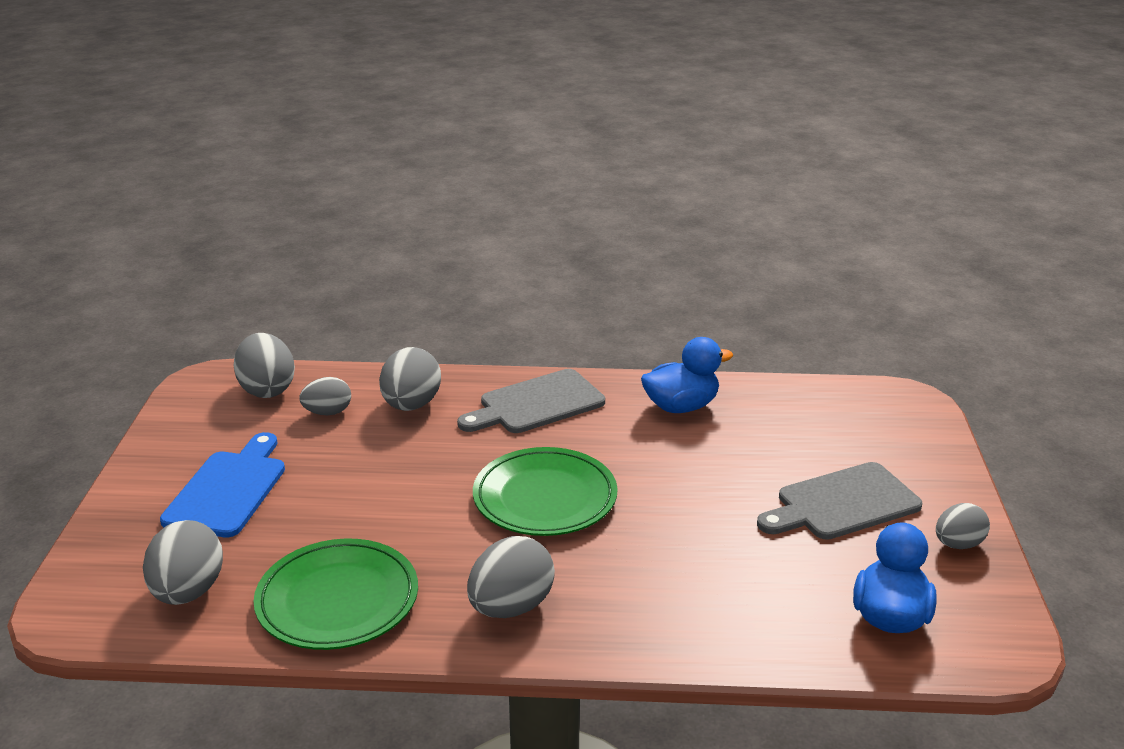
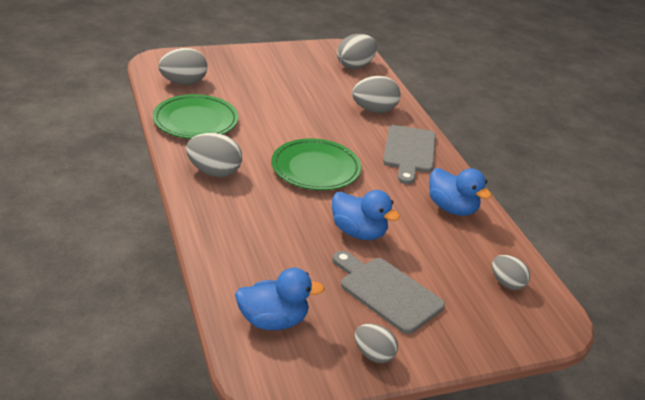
camera: 65 degrees right, 5 degrees up
(228, 490) = (262, 75): blue cutting board -> none
(328, 412) = (347, 87): grey egg -> grey egg (507, 283)
(537, 404) = (409, 151): grey cutting board -> grey cutting board turned 120 degrees counterclockwise
(713, 495) = (358, 232): none -> blue duck

